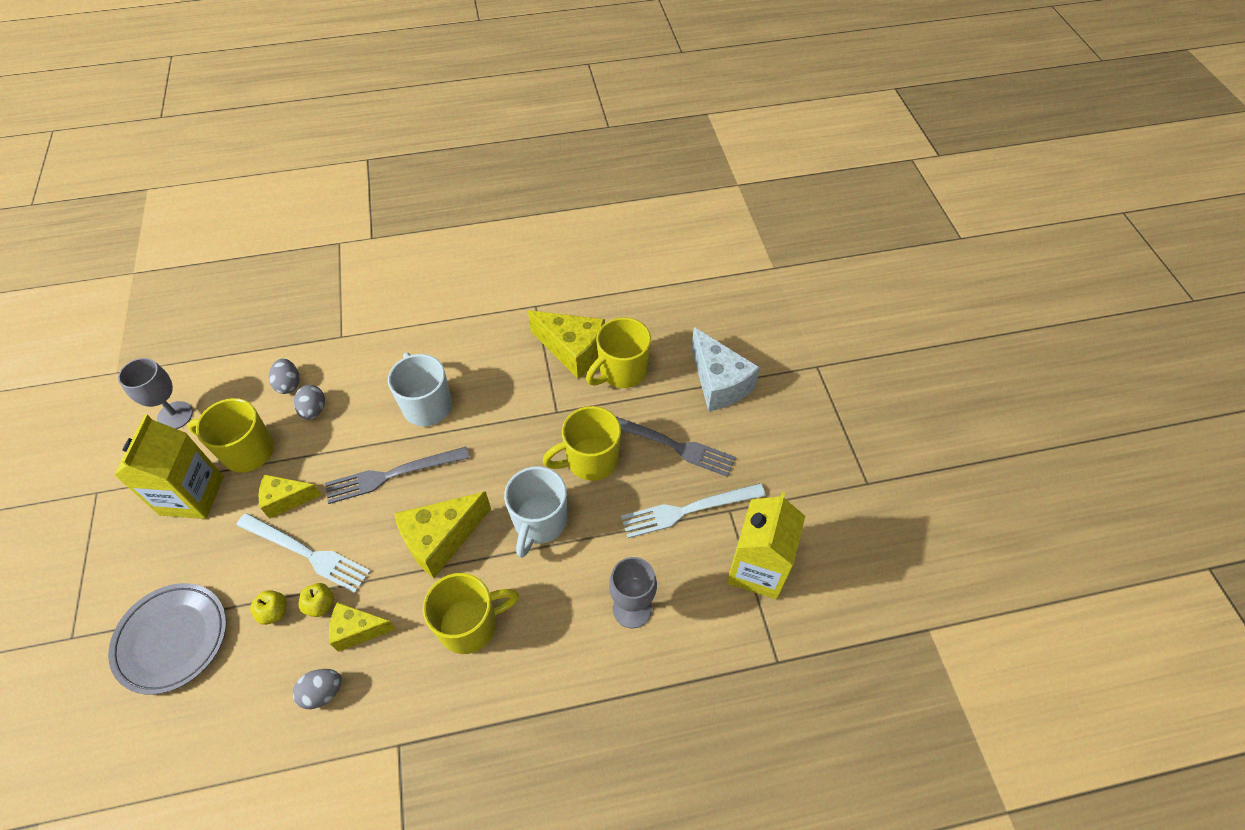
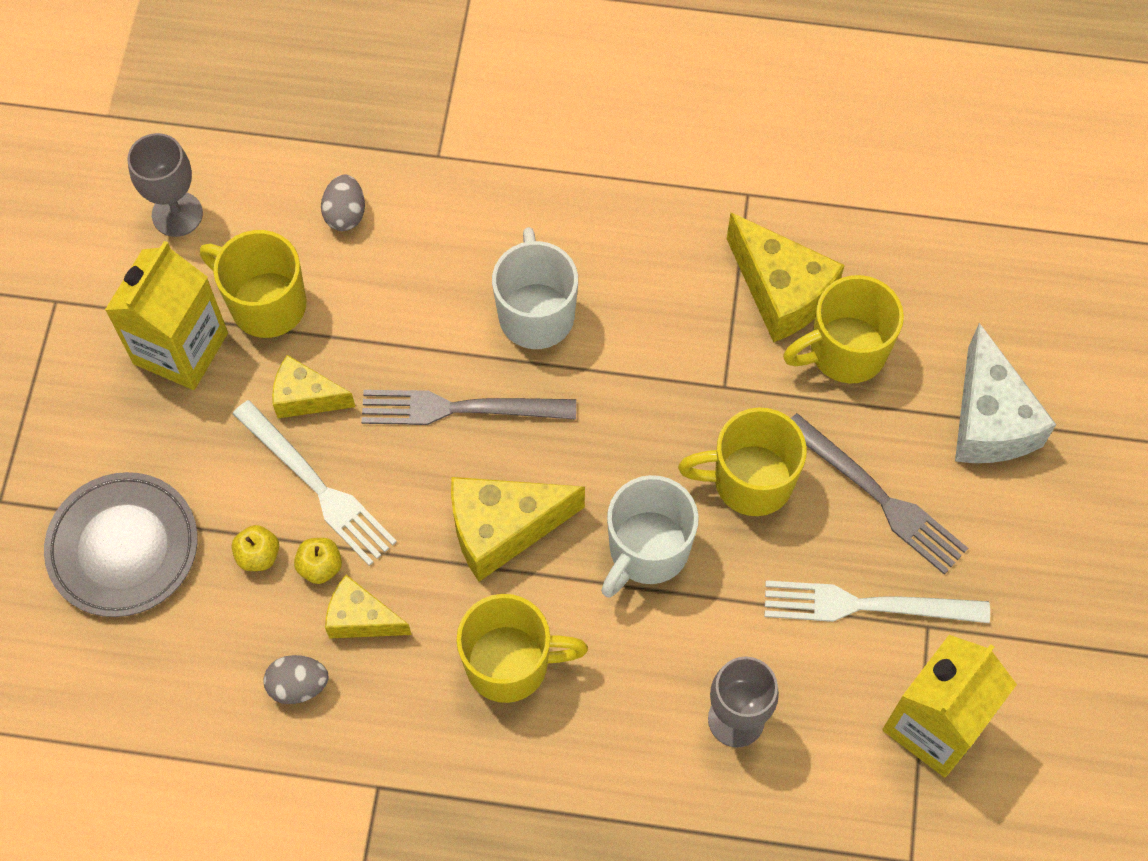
camera: 20 degrees right, 10 degrees up
(314, 410) = (372, 268): grey egg -> none

